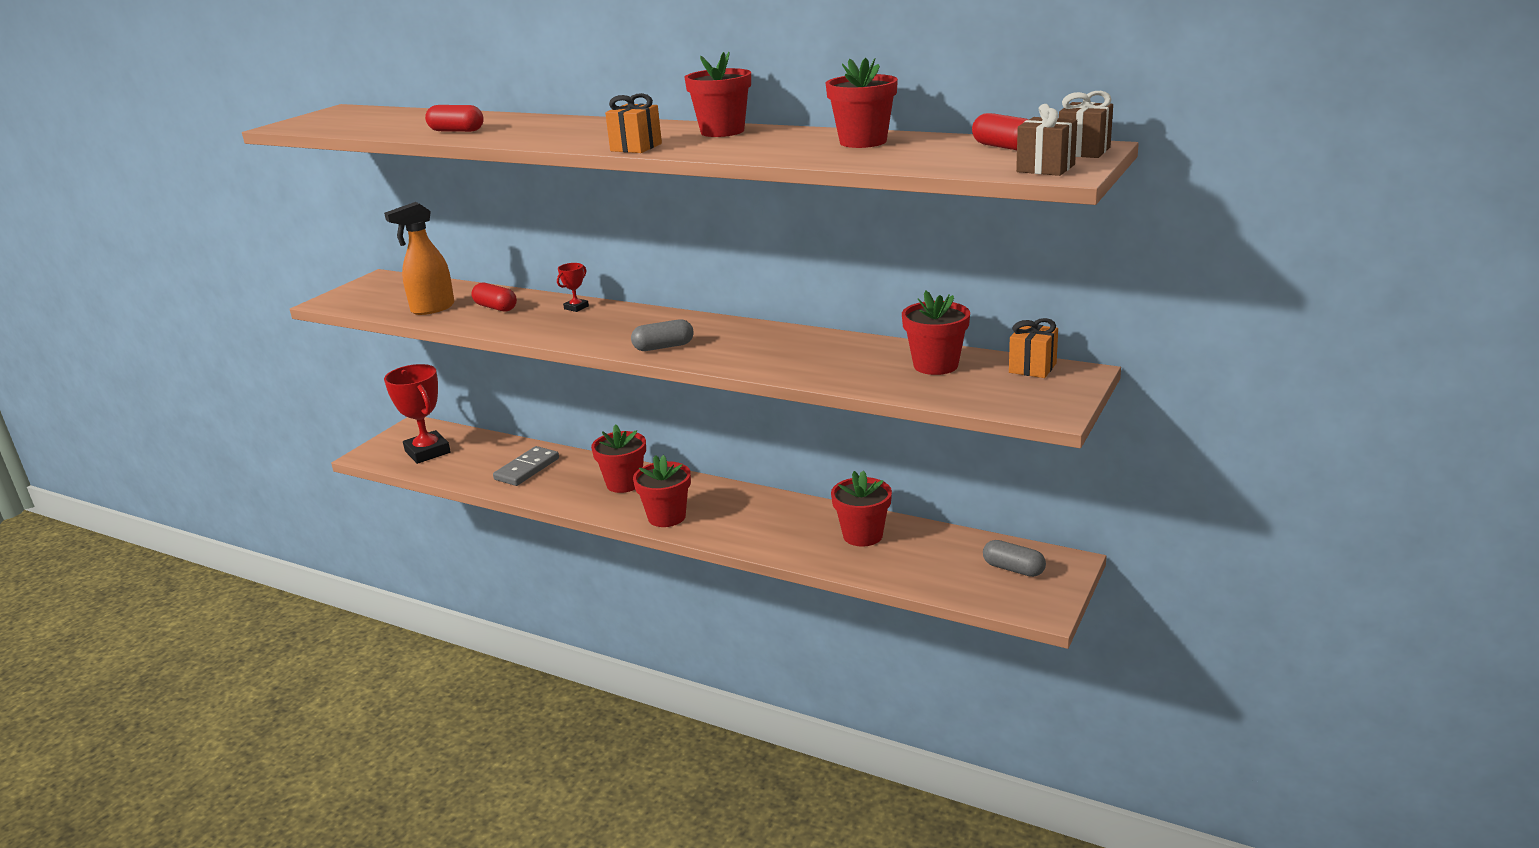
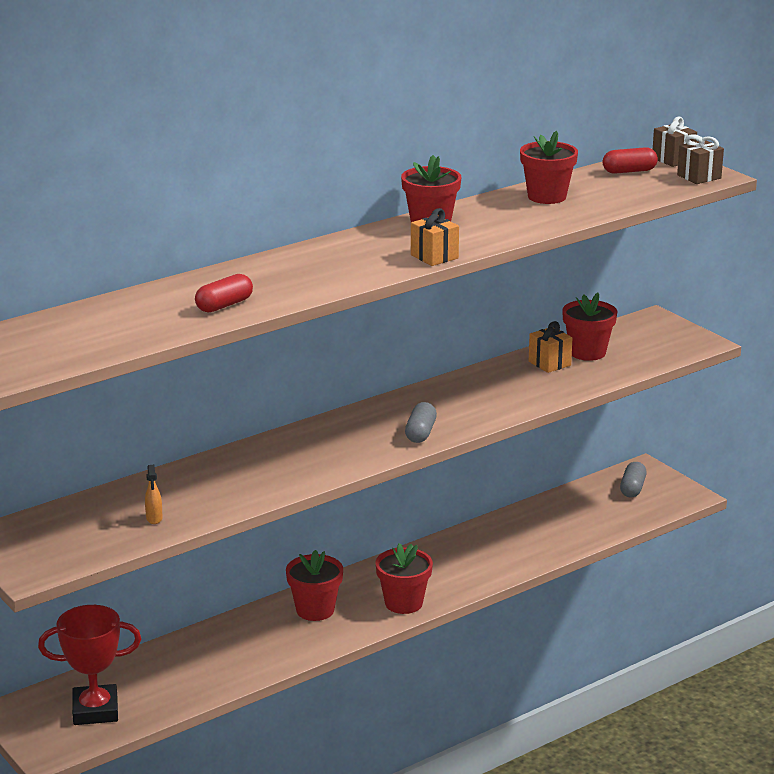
camera: 65 degrees left, 0 degrees up
(432, 309) = (154, 519): orange spray bottle -> orange spray bottle, size x0.48
(495, 307) = (203, 487): red capsule -> none
(527, 469) = (217, 656): grey domino -> none
(576, 307) = (264, 450): red trophy -> none
(862, 535) = (529, 528): red flower pot -> none
(1013, 569) = (632, 488): grey capsule -> grey capsule turned 45 degrees counterclockwise
(1032, 368) = (629, 327): orange gift -> orange gift (549, 363)

